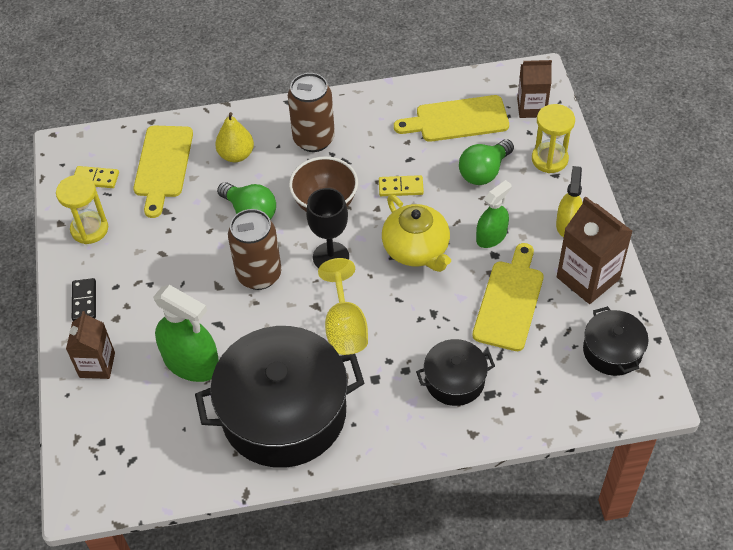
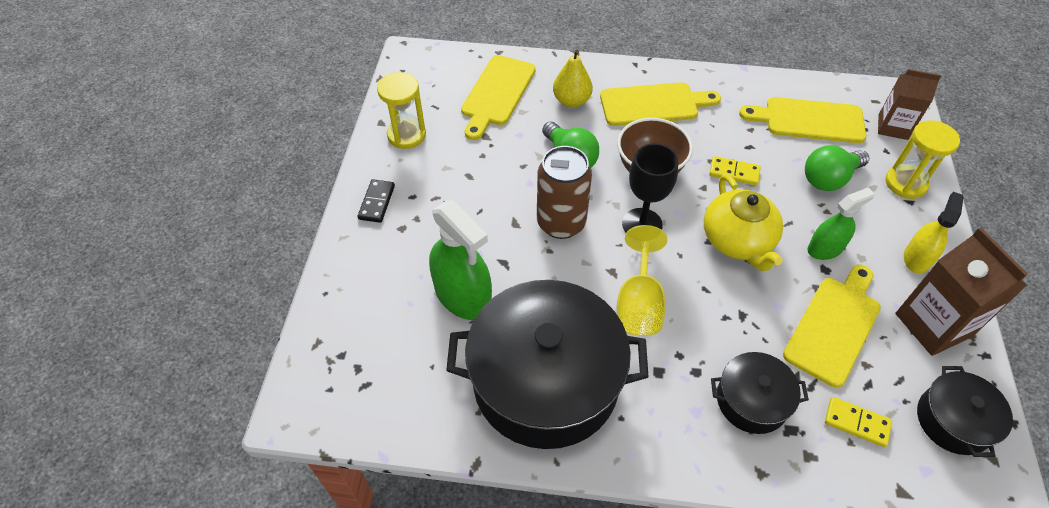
camera: 15 degrees right, 0 degrees up
(96, 178) = (429, 90): yellow domino -> yellow domino (856, 423)
(97, 365) = (366, 270): brown carton -> none
(314, 139) = (653, 104): brown can -> yellow cutting board

